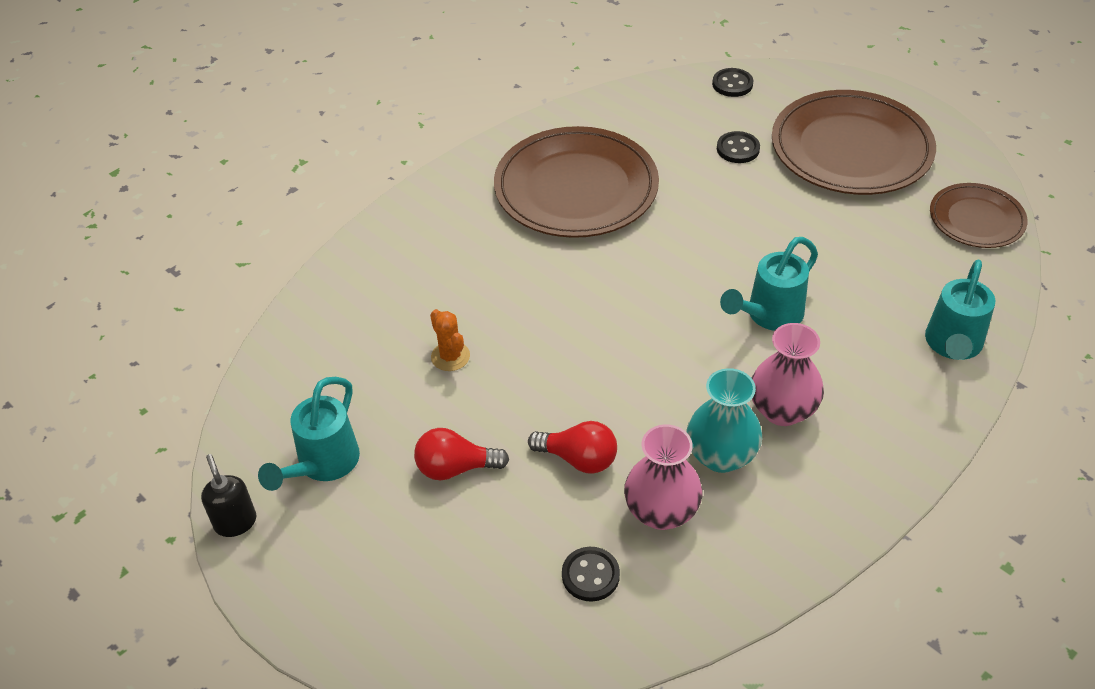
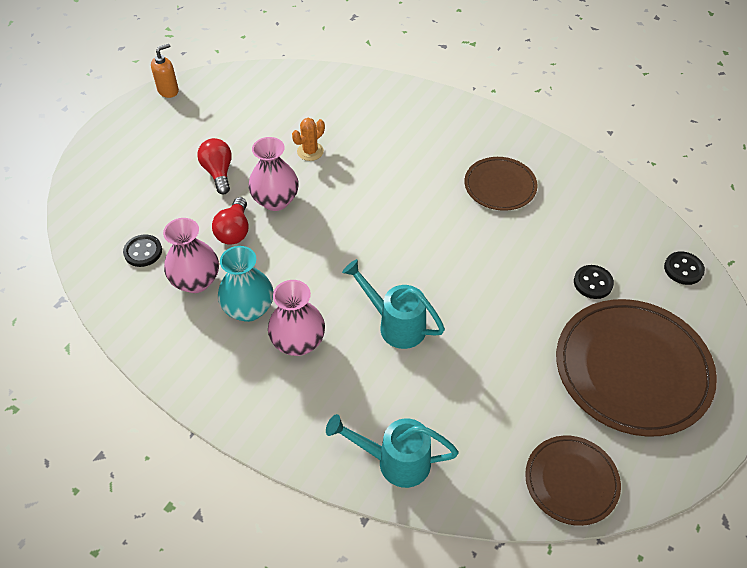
camera: 75 degrees right, 5 degrees up
(235, 522) = (168, 90): black soap dispenser -> orange soap dispenser
(322, 465) = (212, 115): turquoise watering can -> none
(534, 406) = (275, 200): none -> pink vase
(576, 188) = (500, 186): brown plate -> brown plate, size x0.55

